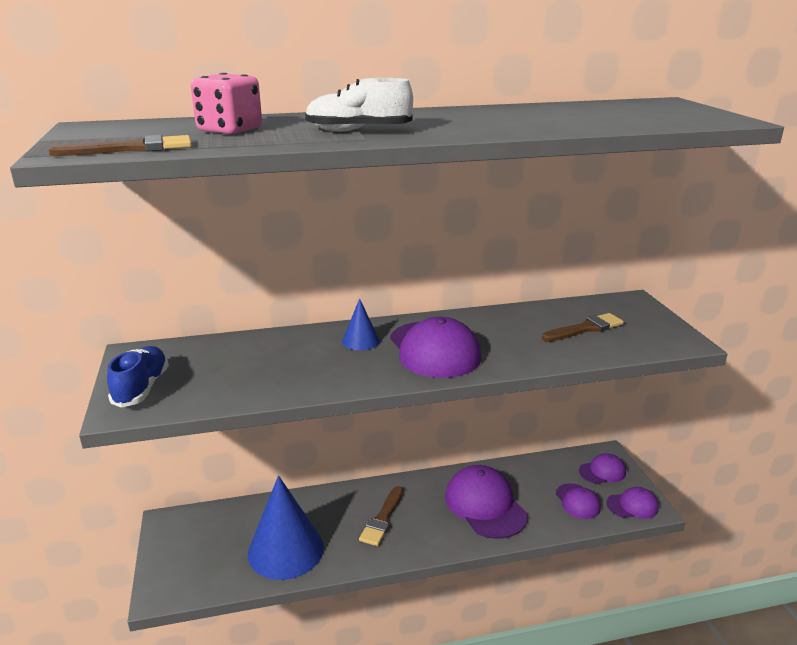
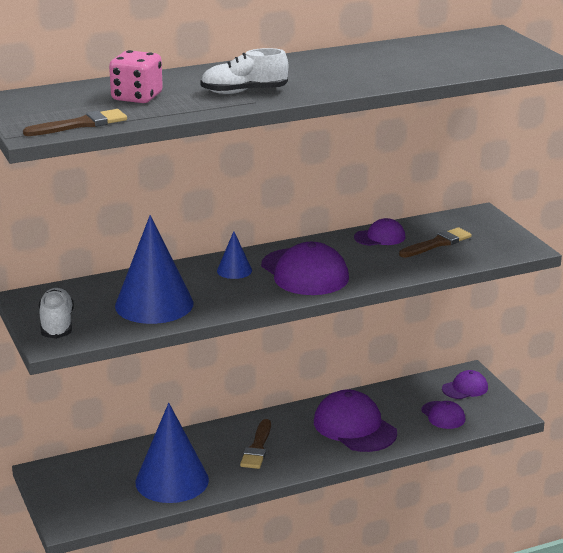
camera: 10 degrees left, 0 degrees up
(141, 388) = (57, 325): blue shoe -> white shoe
(258, 373) = (154, 304): none -> blue cone
(632, 505) = (495, 413): purple cap -> purple cap (380, 237)

